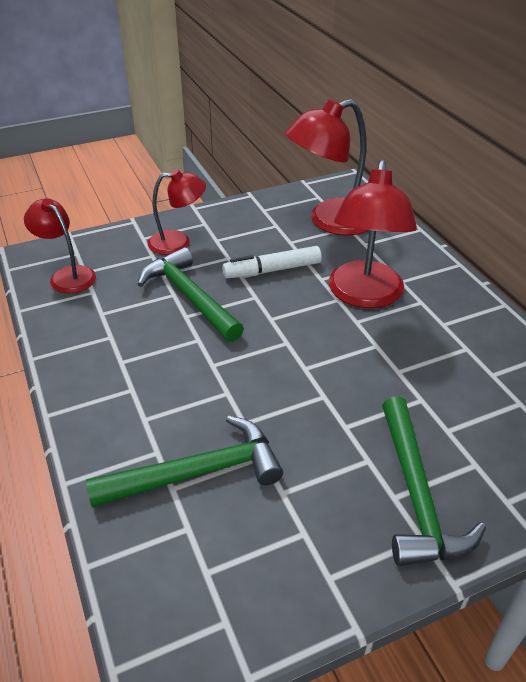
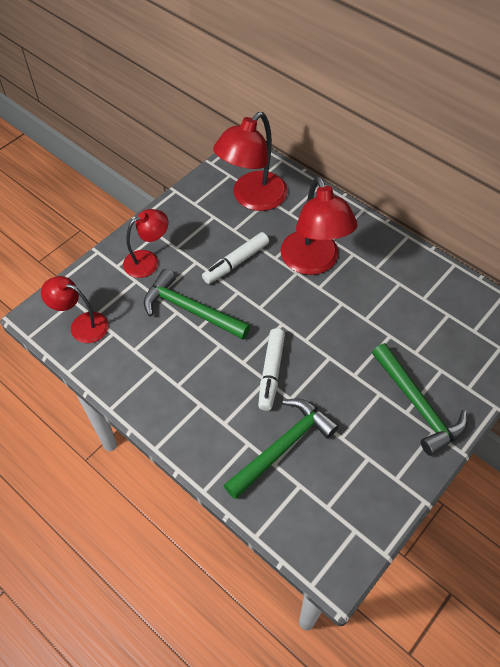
camera: 25 degrees left, 15 degrees up
(239, 387) = (271, 372): none -> white marker

